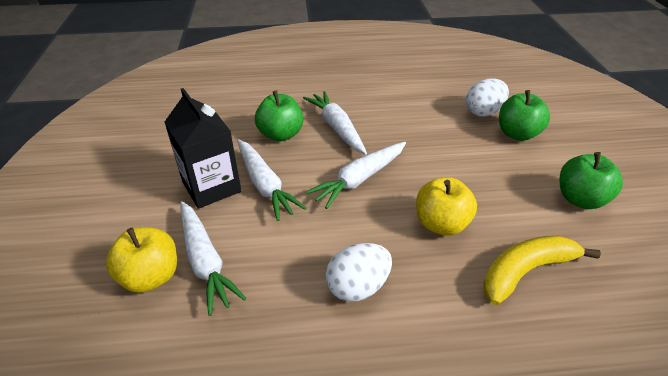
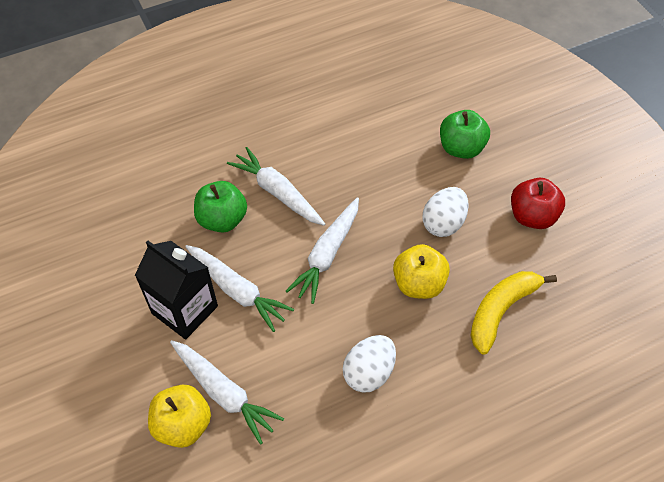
camera: 20 degrees left, 15 degrees up
(483, 112) = (421, 125): white egg -> white egg (443, 223)
(580, 199) = (532, 216): green apple -> red apple

